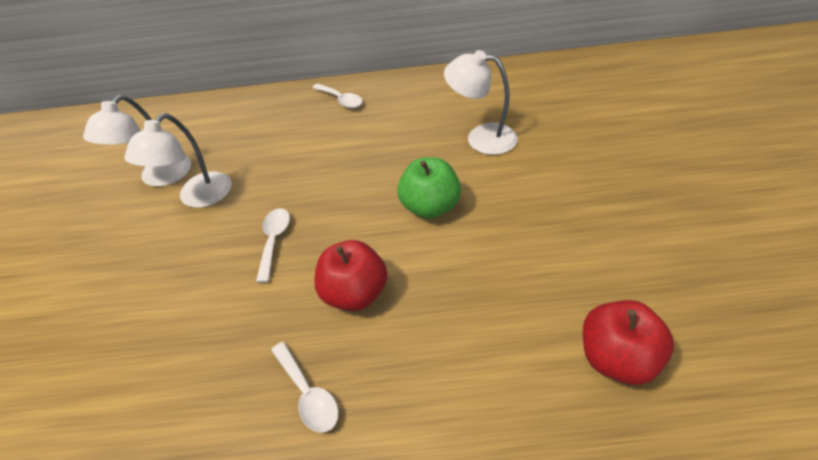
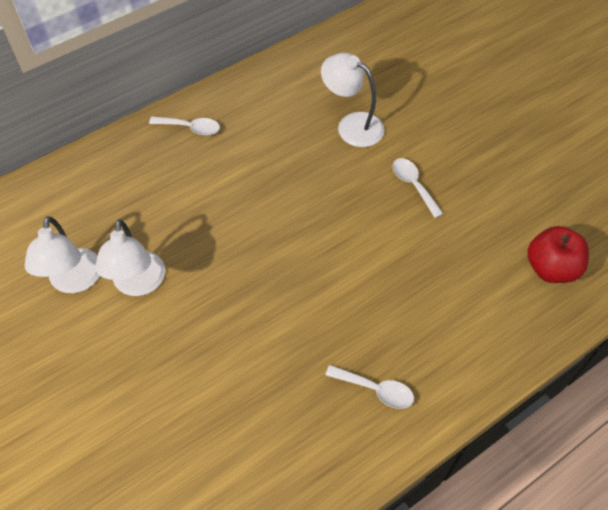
camera: 35 degrees left, 10 degrees up
(274, 241) = (249, 292): white spoon -> white spoon (413, 185)
(355, 293) = (352, 304): red apple -> none
(430, 207) = (356, 208): green apple -> none
(481, 137) = (352, 125): white lamp -> white lamp turned 45 degrees clockwise

